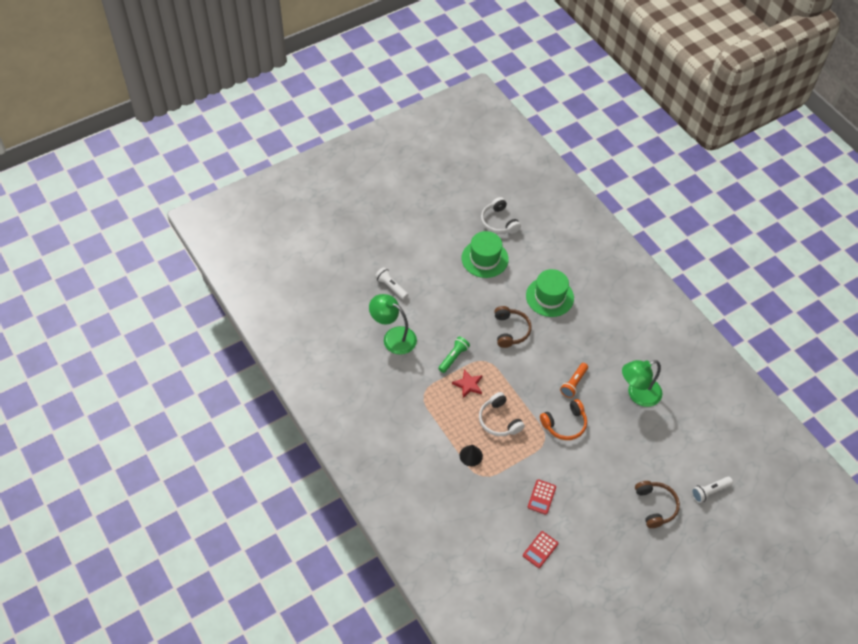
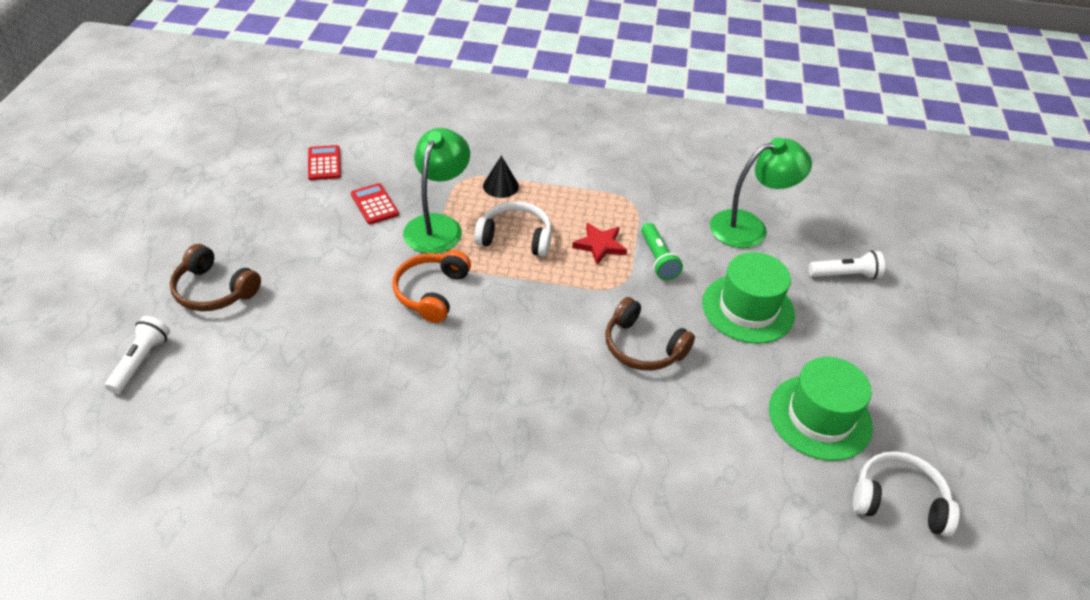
camera: 130 degrees right, 10 degrees down
(549, 297) = (660, 444): green hat -> green hat (748, 308)
(574, 383) = (476, 349): orange flashlight -> none
(638, 394) = (367, 409): green lamp -> green lamp (438, 225)

